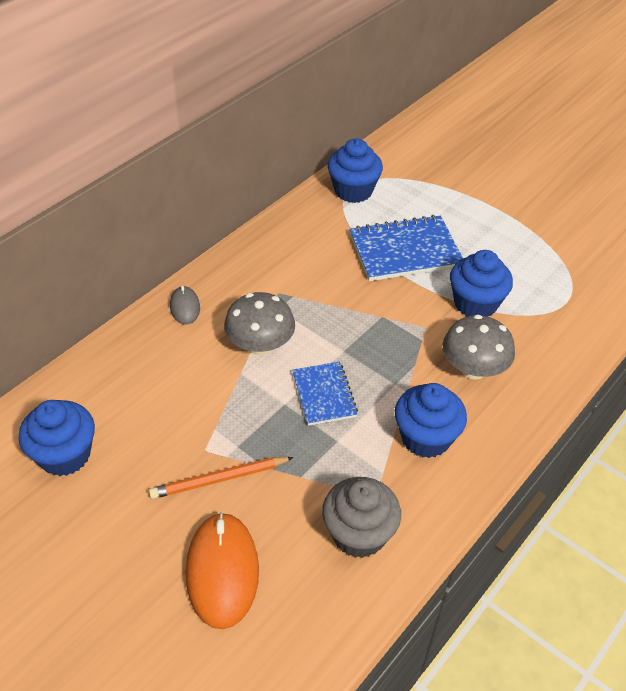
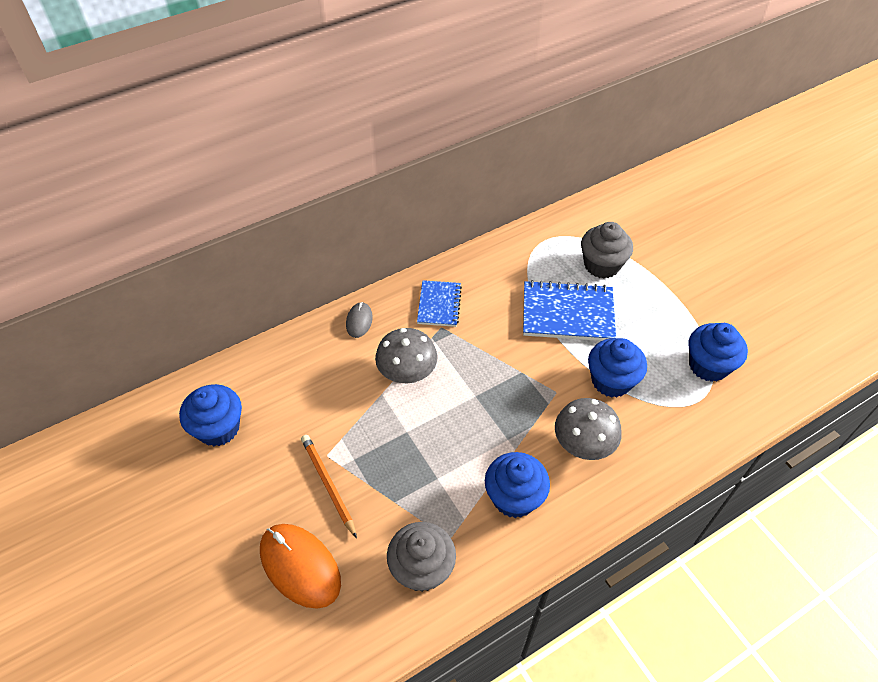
camera: 20 degrees right, 5 degrees up
(219, 479) = (328, 484): orange pencil -> orange pencil turned 60 degrees clockwise
(222, 571) = (300, 566): orange mouse -> orange mouse turned 60 degrees counterclockwise
(324, 395) = (442, 432): blue notebook -> blue notebook (439, 305)
(353, 191) = (544, 244): blue cupcake -> blue cupcake (708, 365)
(419, 199) = (601, 265): none -> grey cupcake

